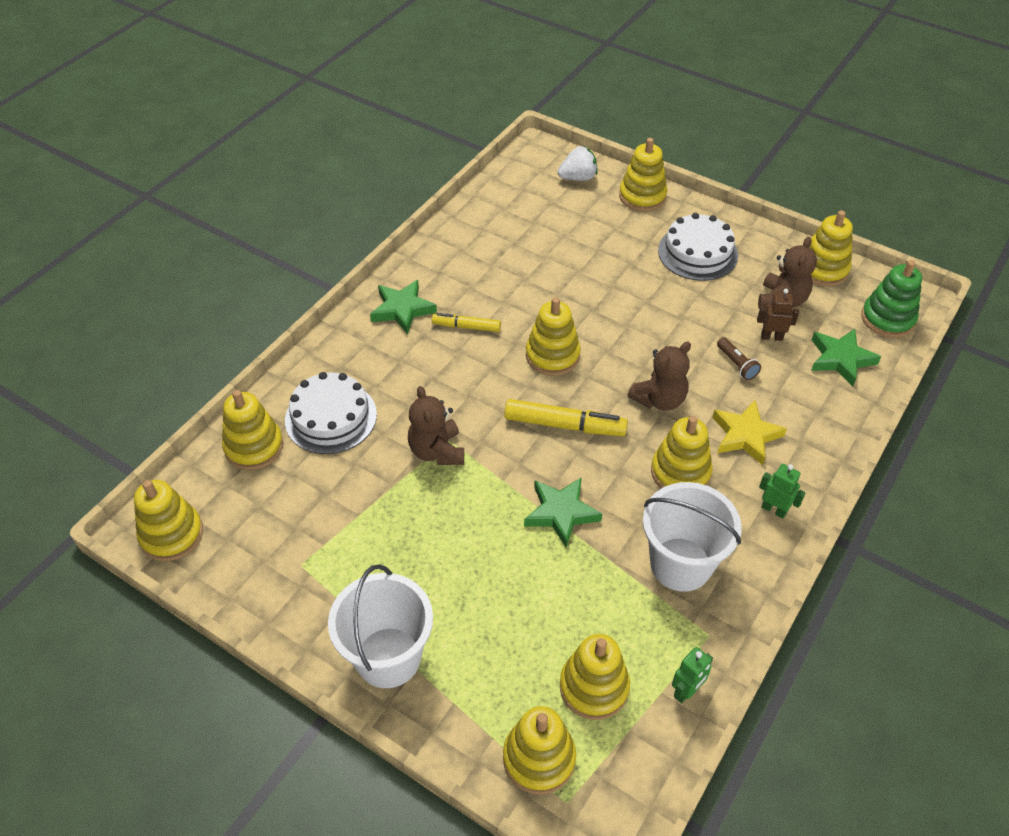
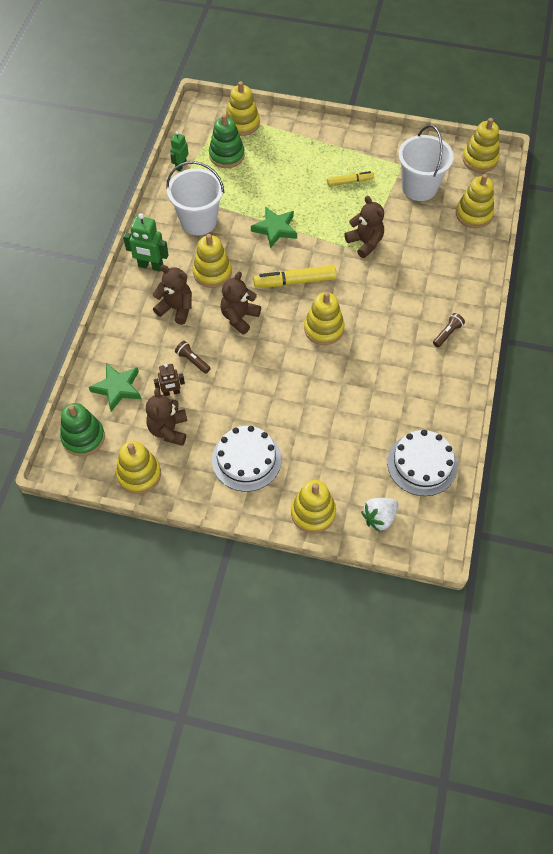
camera: 160 degrees right, 10 degrees up
(331, 417) = (442, 244): white cake -> white cake (422, 464)
(388, 657) = (332, 140): white bucket -> white bucket (419, 187)
(402, 309) = (447, 333): green star -> brown flashlight
(466, 327) = (394, 333): yellow marker -> yellow marker (350, 181)
(594, 687) = (226, 155): yellow stacking toy -> green stacking toy
(745, 435) = (176, 308): yellow star -> brown teddy bear
(774, 509) = (150, 266): green robot -> green robot, size x1.58

